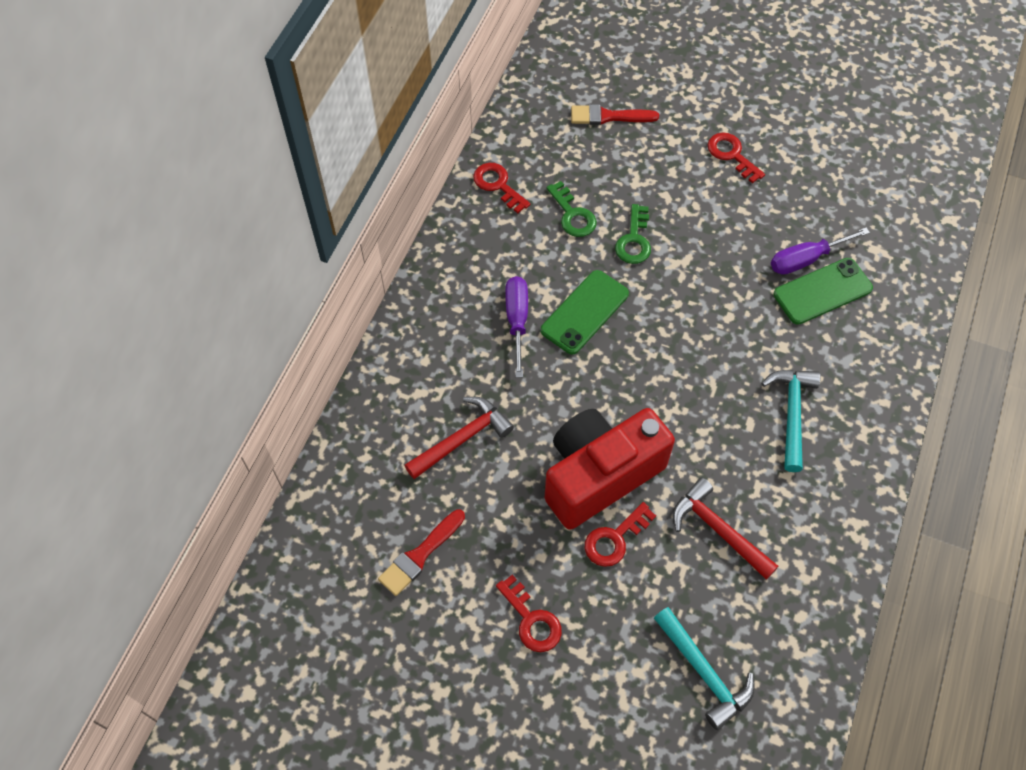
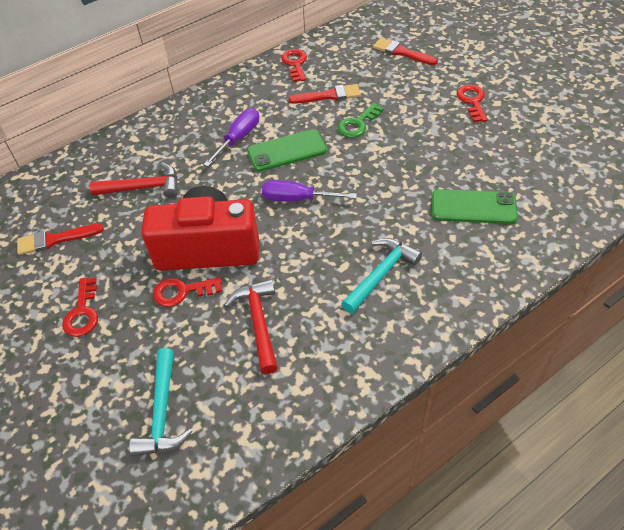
camera: 35 degrees right, 10 degrees down
(573, 215) = (329, 96): green key -> red brush
(806, 259) = (477, 182): purple screwdriver -> purple screwdriver (298, 199)

